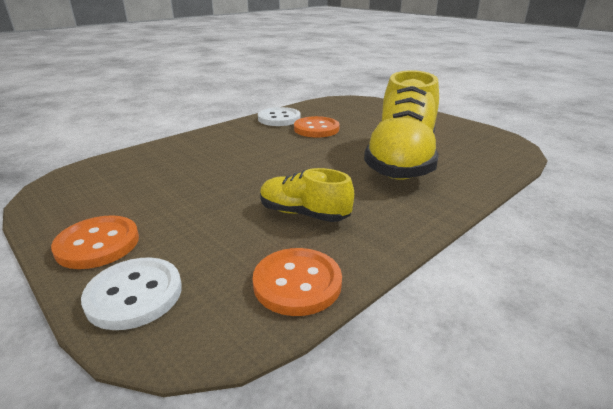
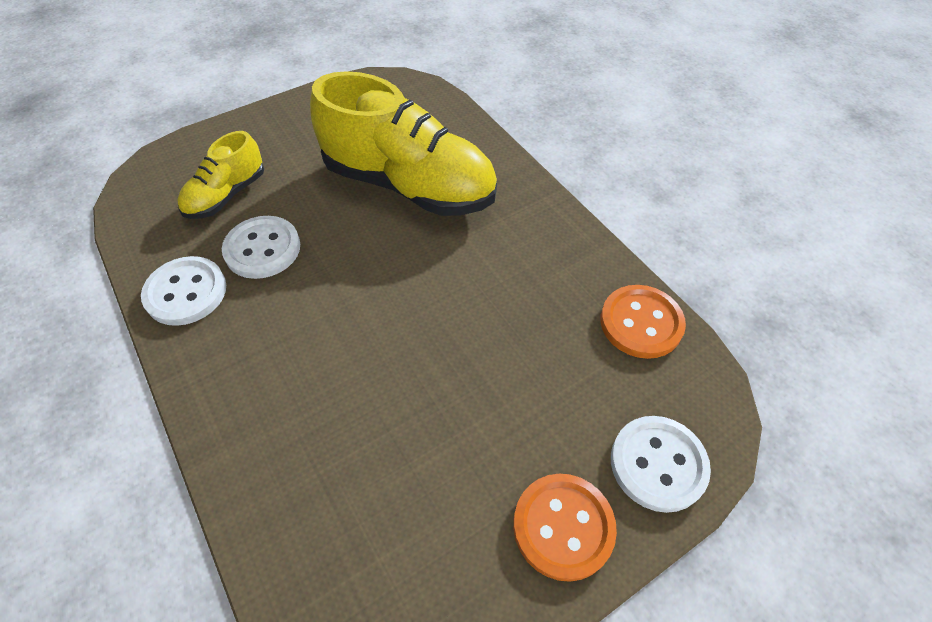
camera: 80 degrees left, 25 degrees up
(304, 213) = (521, 301): yellow shoe -> yellow shoe (226, 195)
(316, 129) = (262, 249): orange button -> white button

